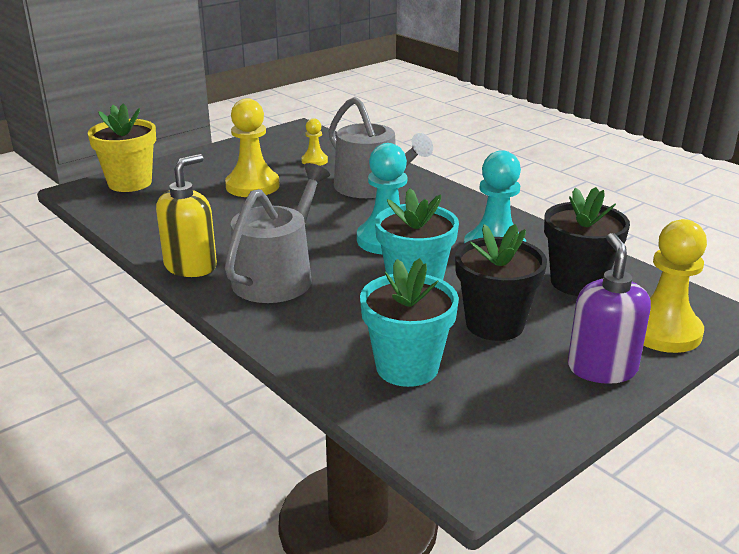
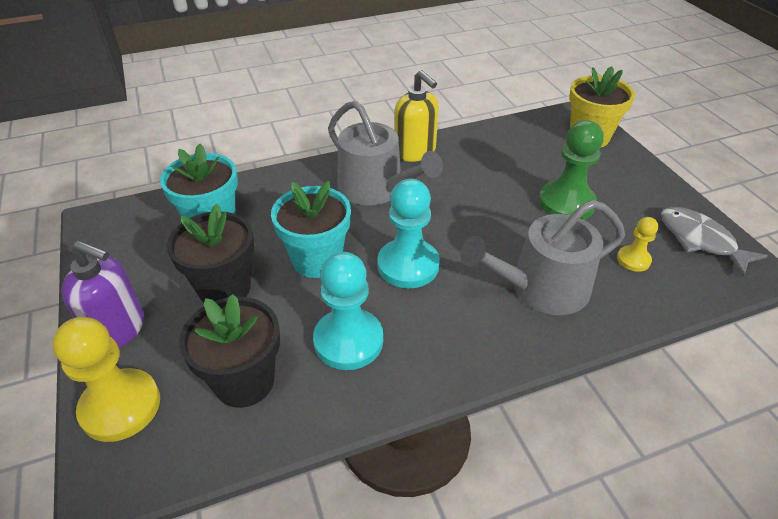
camera: 110 degrees right, 15 degrees up
(252, 186) = (566, 203): yellow pawn -> green pawn
(276, 142) = (700, 240): none -> grey fish

